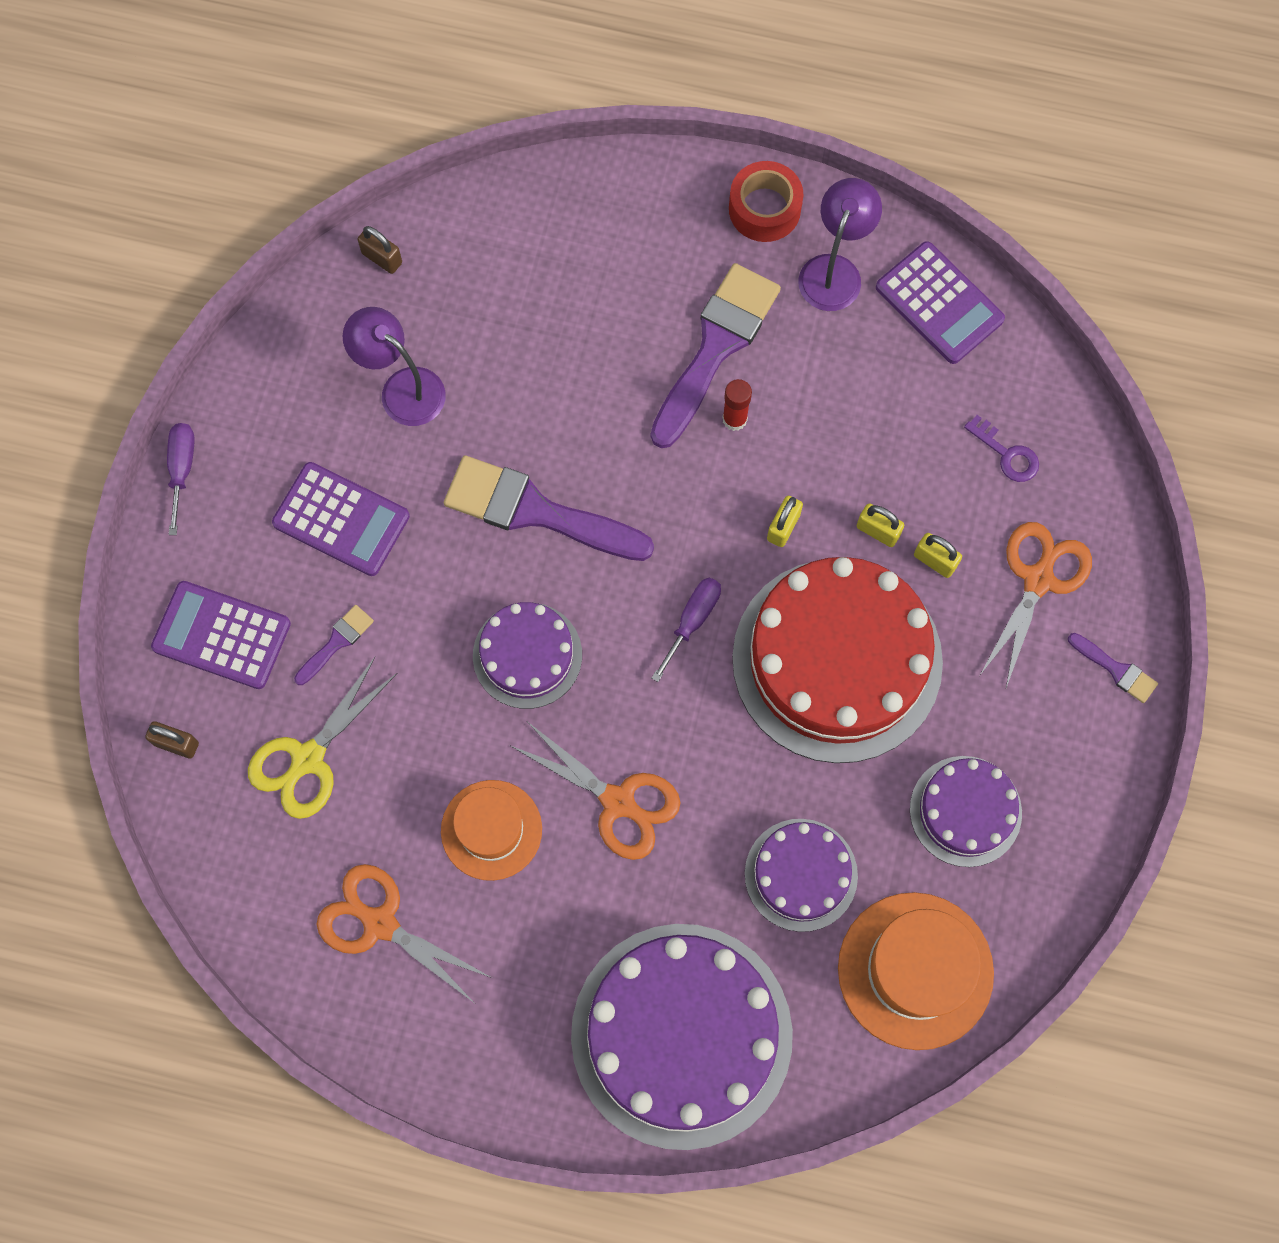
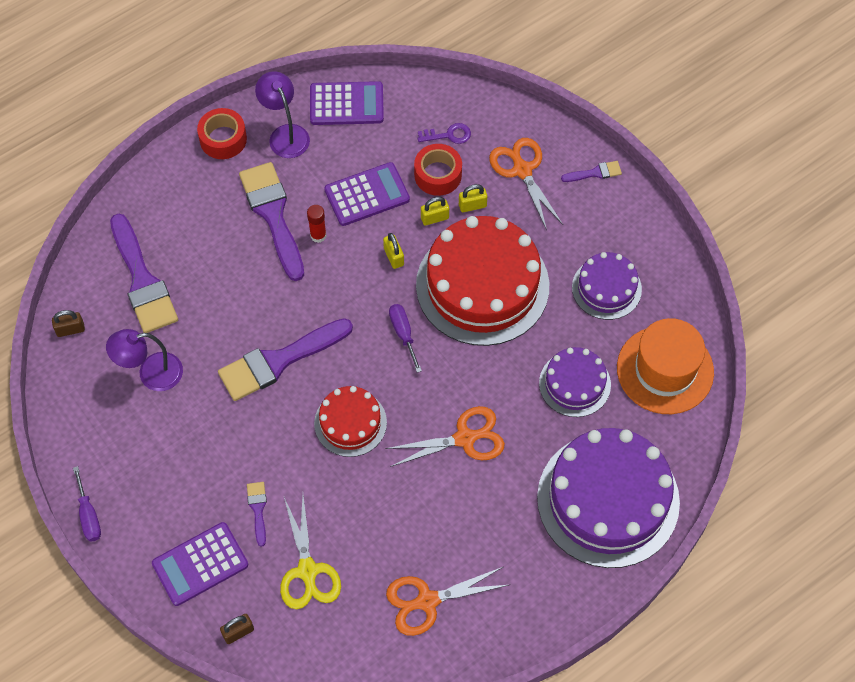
camera: 50 degrees left, 10 degrees down
(182, 469) = (88, 515): purple screwdriver -> purple screwdriver turned 150 degrees counterclockwise
(341, 519) = (193, 457): purple calculator -> purple calculator (367, 195)
(491, 830) = (426, 509): orange hat -> none
(507, 280) = (142, 281): none -> purple brush
(527, 655) = (350, 423): purple cake -> red cake
(940, 486) = (438, 175): none -> red tape

